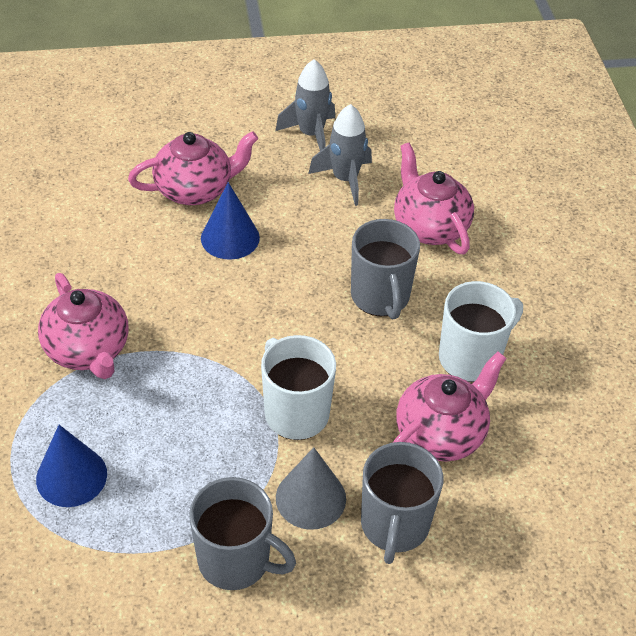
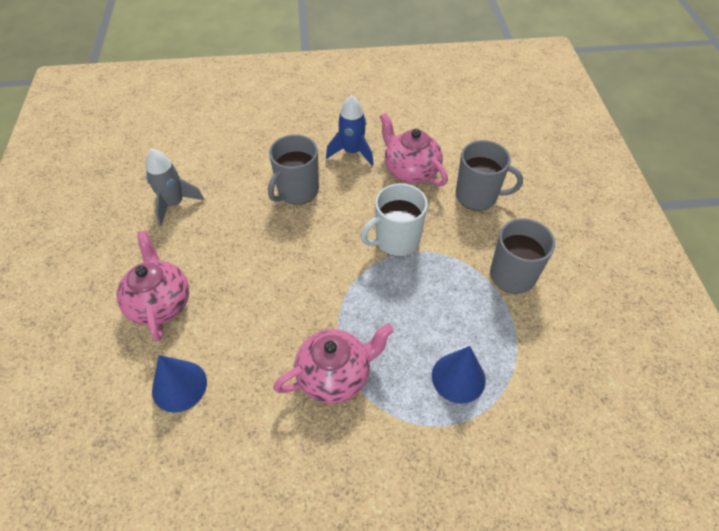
camera: 85 degrees left, 5 degrees up
(230, 238) = (223, 278): blue cone -> blue cone (179, 386)
(310, 498) = (462, 234): grey cone -> none
(311, 135) = (115, 223): grey rocket -> none
(380, 297) = (297, 191): grey mug -> grey mug turned 135 degrees clockwise
(429, 227) = (234, 161): pink teapot -> none
(471, 358) = (352, 152): white mug -> blue rocket

